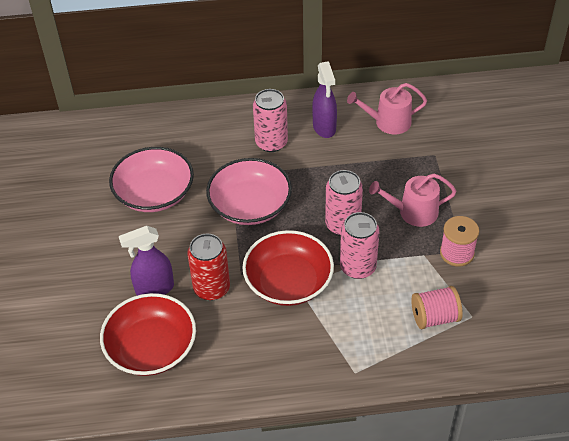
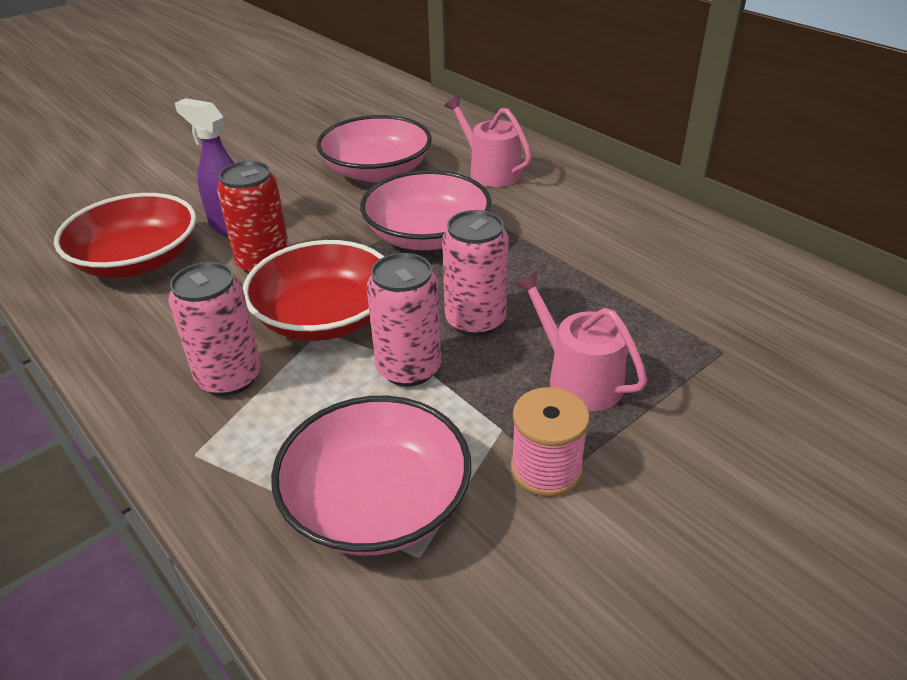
camera: 55 degrees right, 10 degrees down
(271, 143) = (549, 208): pink can -> pink can (229, 377)
(324, 128) = (630, 234): purple spray bottle -> none
(388, 122) = (719, 280): pink watering can -> pink watering can (490, 171)
(434, 317) = (376, 503): pink spool -> pink bowl

